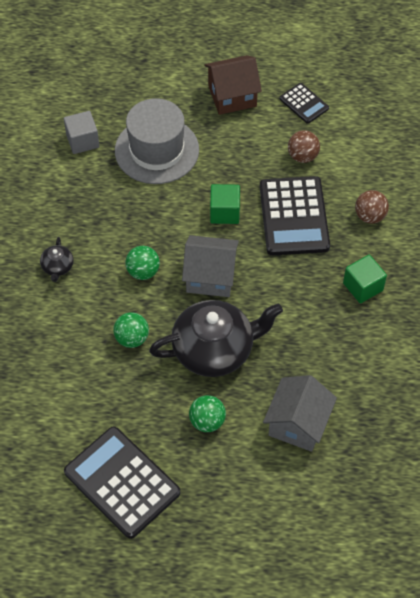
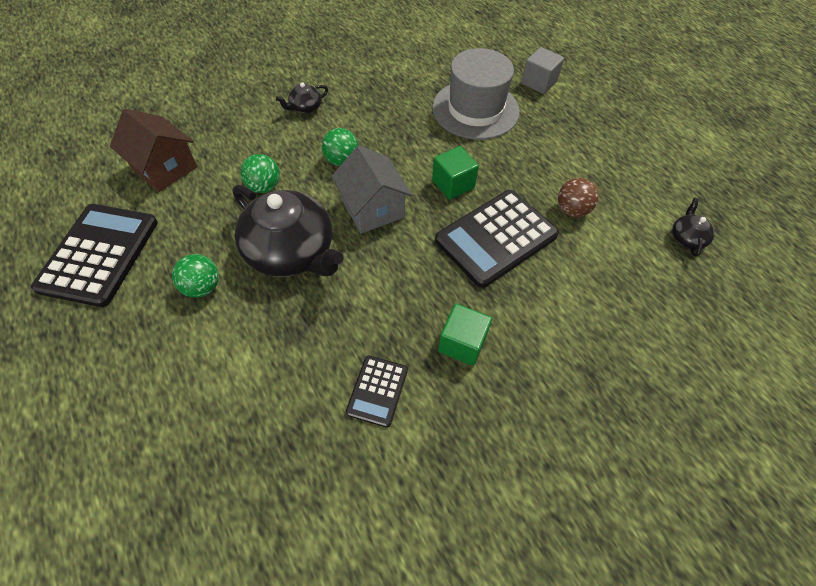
camera: 55 degrees right, 0 degrees up
(82, 141) = (441, 65): grey cube -> grey cube (538, 82)
(232, 96) = (583, 128): brown house -> brown house (165, 168)
(298, 424) = (242, 370): grey house -> none
(304, 104) = (632, 181): black calculator -> black calculator (377, 391)
(370, 216) = (557, 303): brown ball -> none
(372, 110) = (687, 238): none -> black teapot

